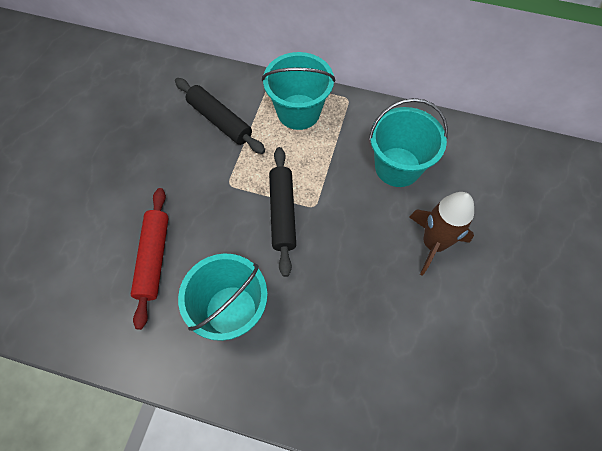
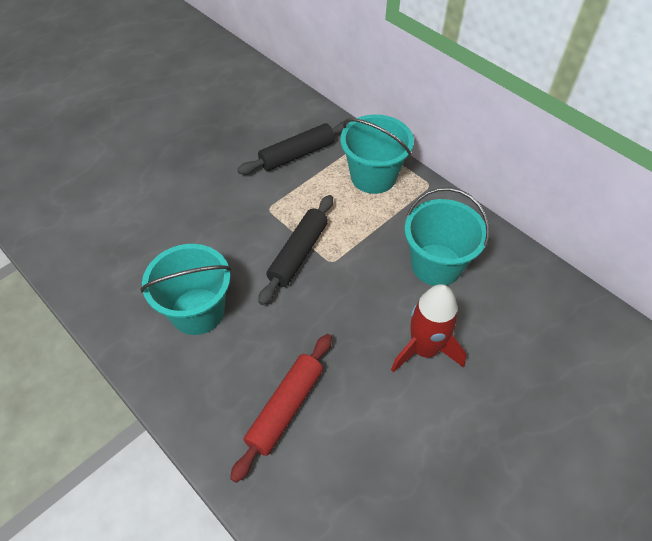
camera: 30 degrees right, 10 degrees down
(154, 258) = (165, 238): red rolling pin -> red rolling pin (285, 408)
(219, 121) = (297, 154): black rolling pin -> black rolling pin turned 75 degrees clockwise
(433, 243) = (424, 349): brown rocket -> red rocket

